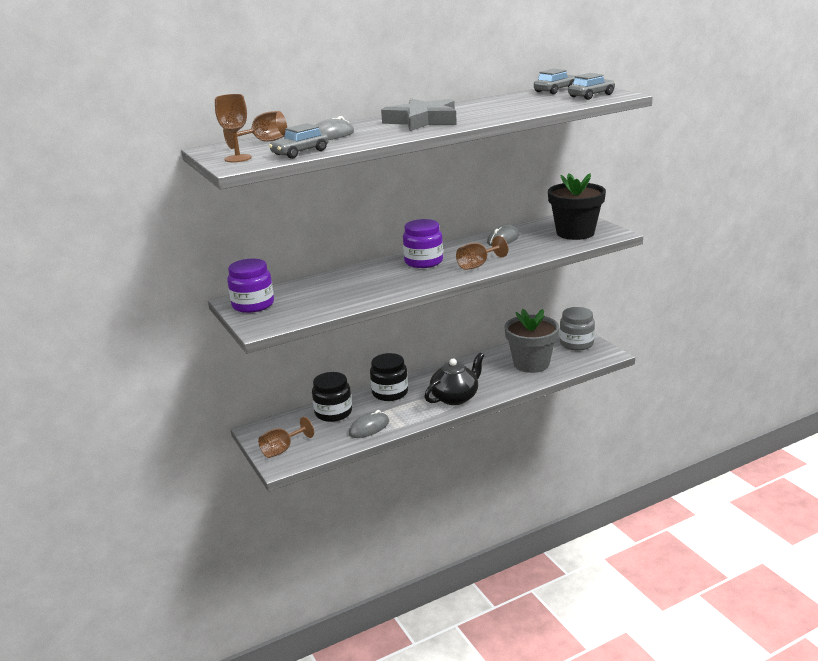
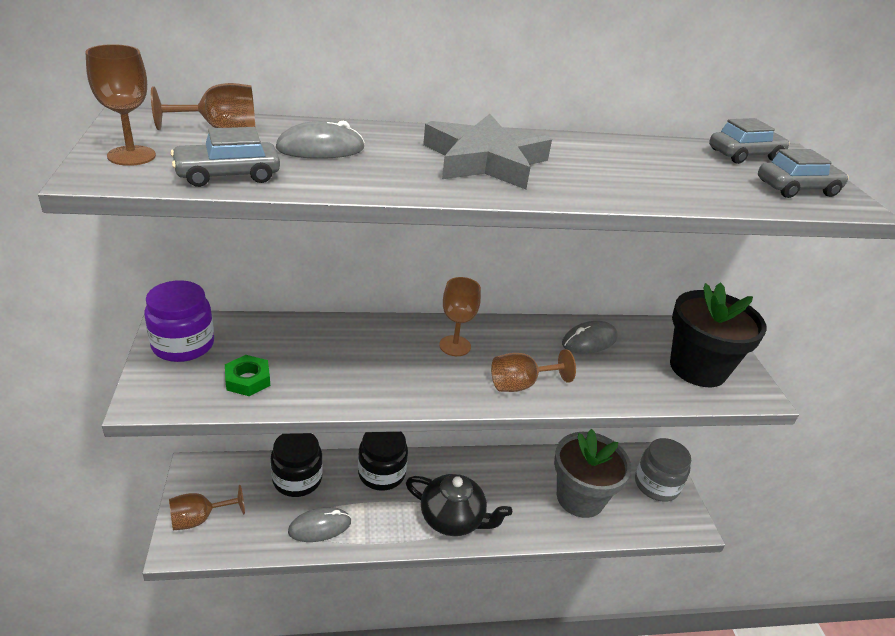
camera: 15 degrees right, 10 degrees up
(311, 306) = (247, 380): none -> green nut
(423, 262) = (455, 346): purple jar -> brown goblet
(455, 397) = (453, 519): black teapot -> black teapot turned 45 degrees clockwise

